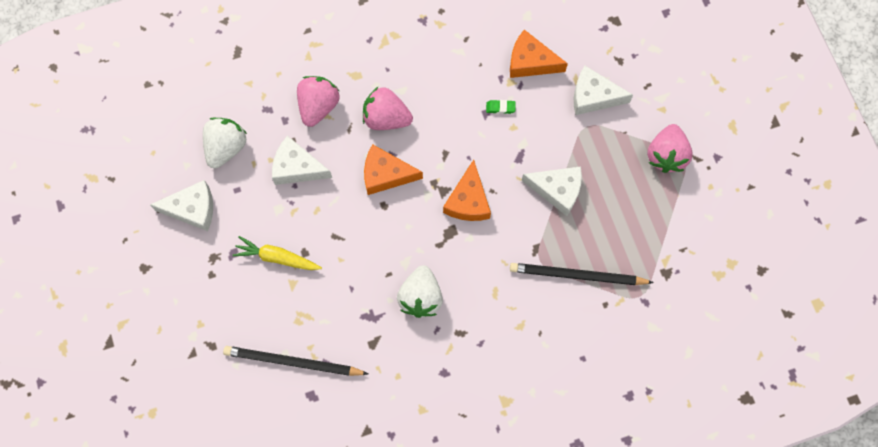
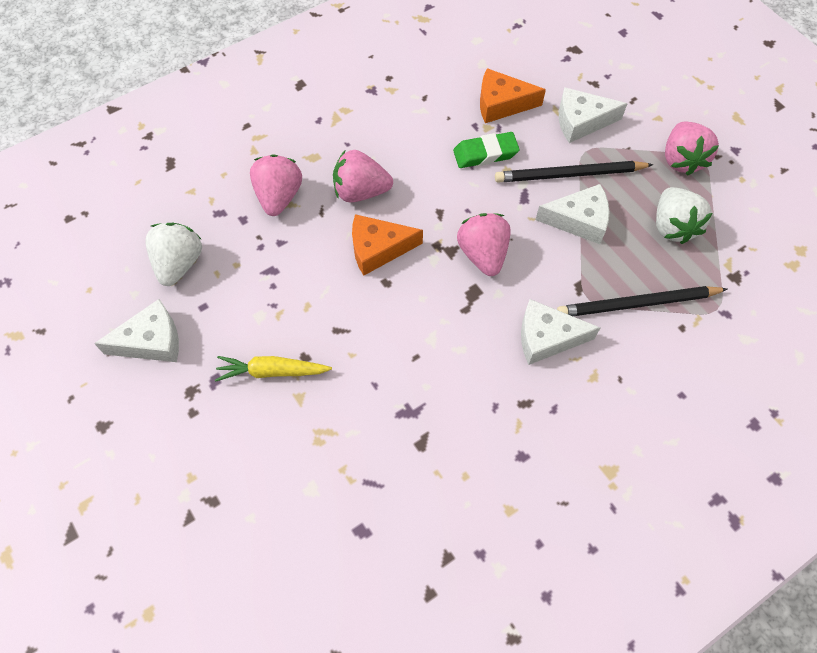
camera: 15 degrees left, 10 degrees down
(293, 362) = (325, 494): black pencil -> black pencil (569, 175)
(297, 168) = (271, 266): white cheese -> white cheese (547, 338)
(420, 297) = (463, 374): white strawberry -> white strawberry (672, 226)
(468, 200) = (483, 254): orange cheese -> pink strawberry
(500, 108) = (485, 153): green eraser -> green eraser, size x1.85

